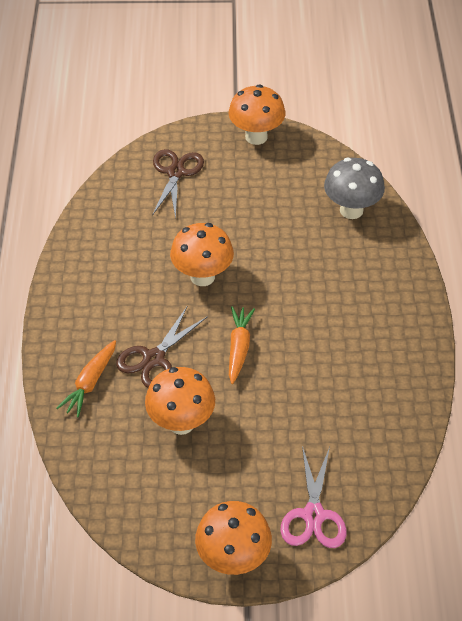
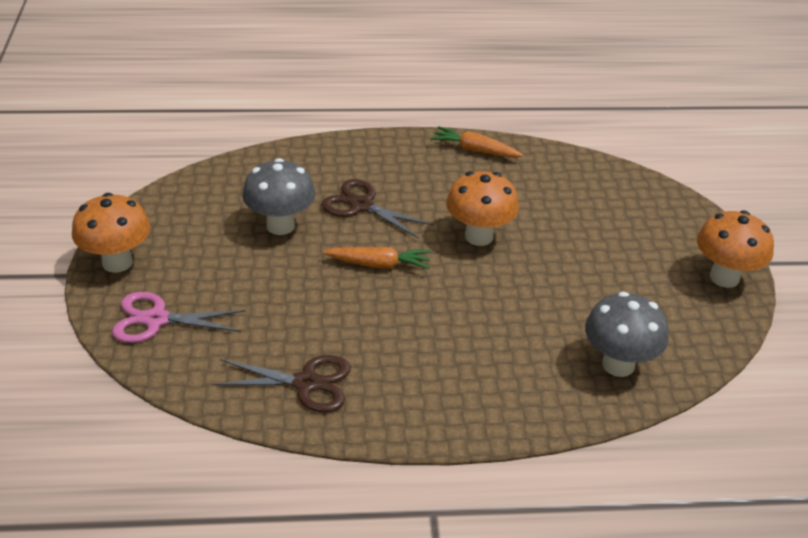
camera: 85 degrees right, 10 degrees down
(90, 382) = (331, 167): orange carrot -> orange carrot (475, 150)
(176, 173) = (636, 213): brown scissors -> brown scissors (306, 383)
(181, 423) = (280, 226): orange mushroom -> grey mushroom

